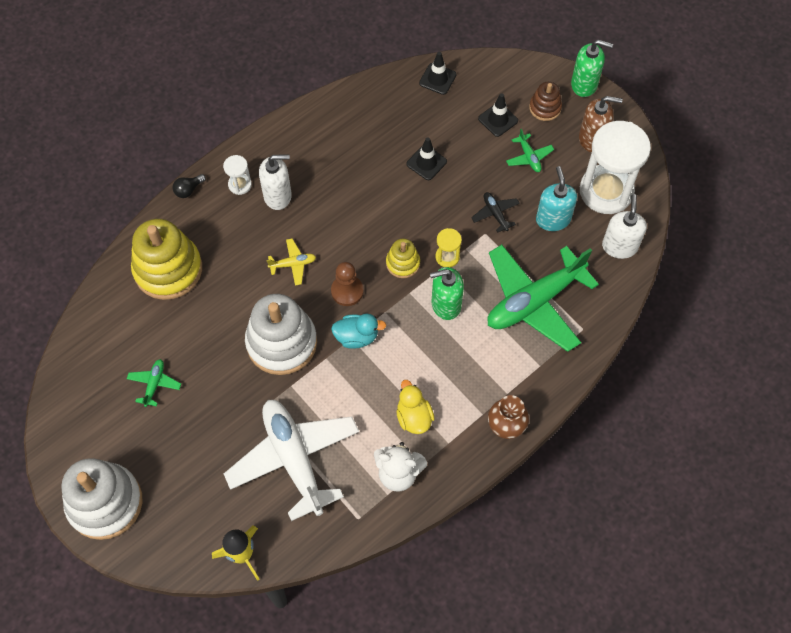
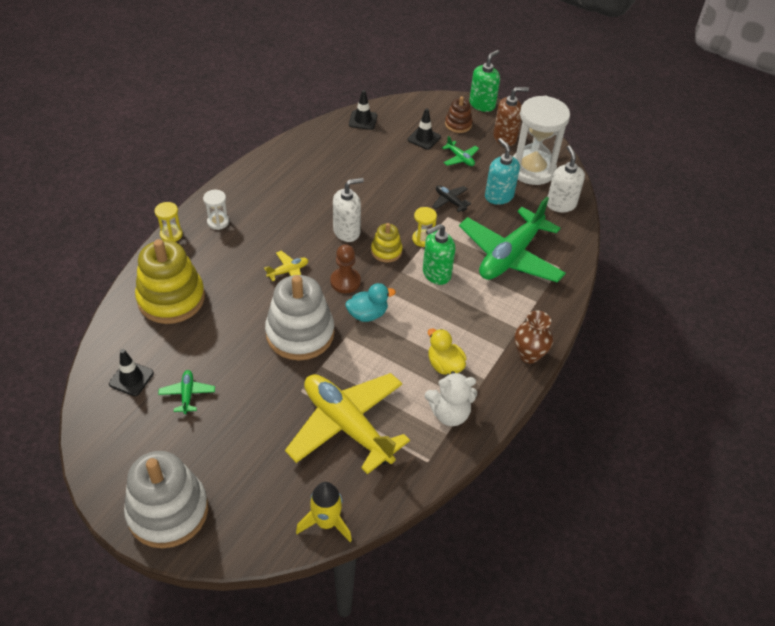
camera: 20 degrees left, 15 degrees down
(188, 190) = (171, 234): black light bulb -> yellow hourglass
(278, 196) = (256, 223): white soap dispenser -> white soap dispenser (347, 231)
(294, 459) = (347, 426): white plane -> yellow plane
(426, 163) = (377, 177): black traffic cone -> black traffic cone (131, 378)
(584, 84) = (482, 104): green soap dispenser -> green soap dispenser turned 45 degrees counterclockwise

